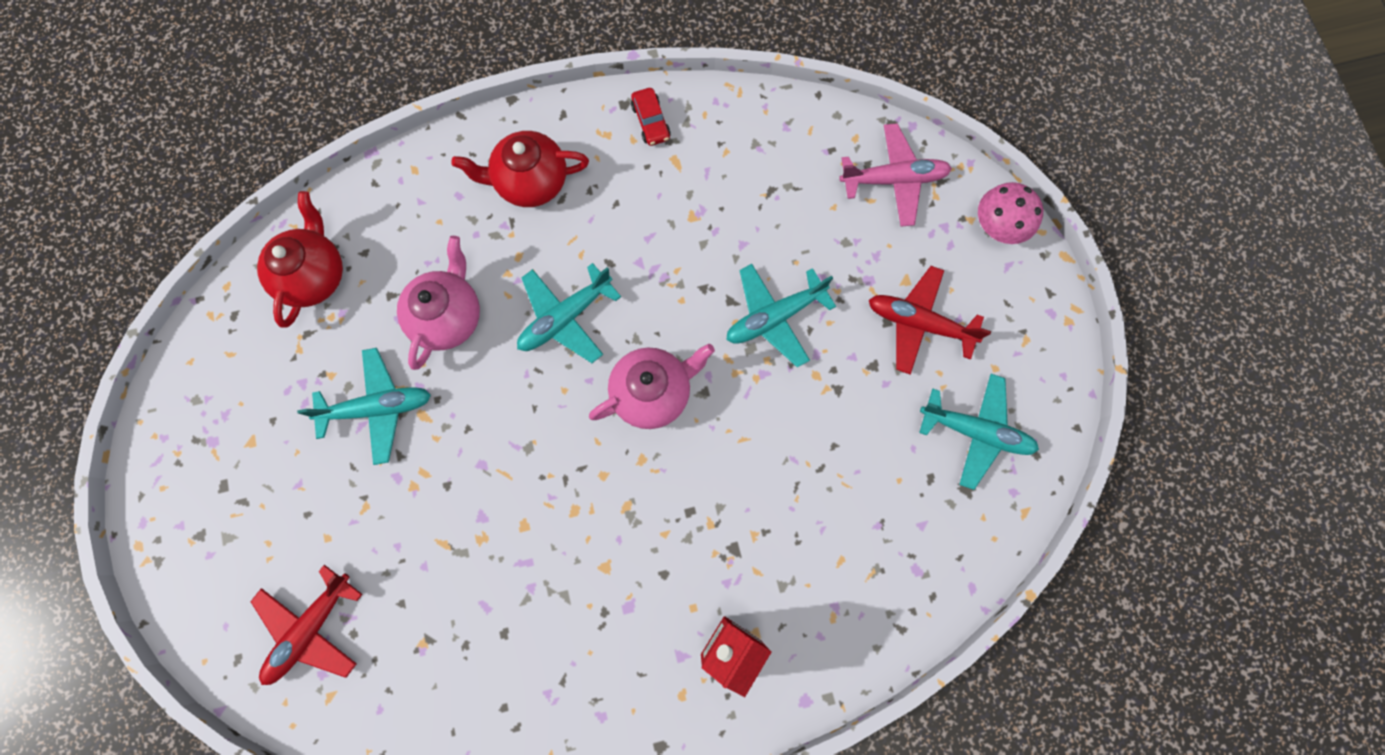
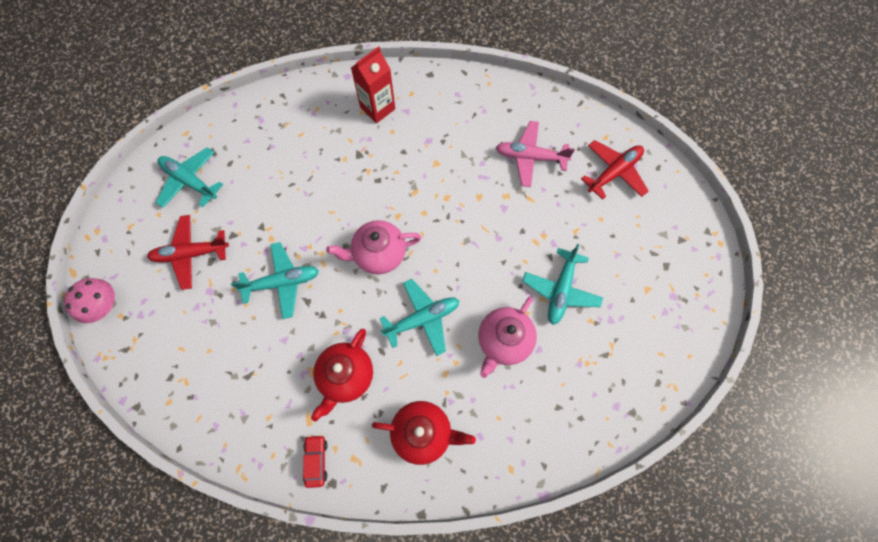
camera: 165 degrees left, 5 degrees down
(314, 275) = (597, 399): red teapot -> red teapot (346, 376)
(377, 408) = (561, 290): turquoise plane -> turquoise plane turned 75 degrees counterclockwise
(894, 179) = (157, 360): pink plane -> pink plane (530, 157)
(919, 323) = (191, 254): red plane -> red plane turned 135 degrees clockwise

